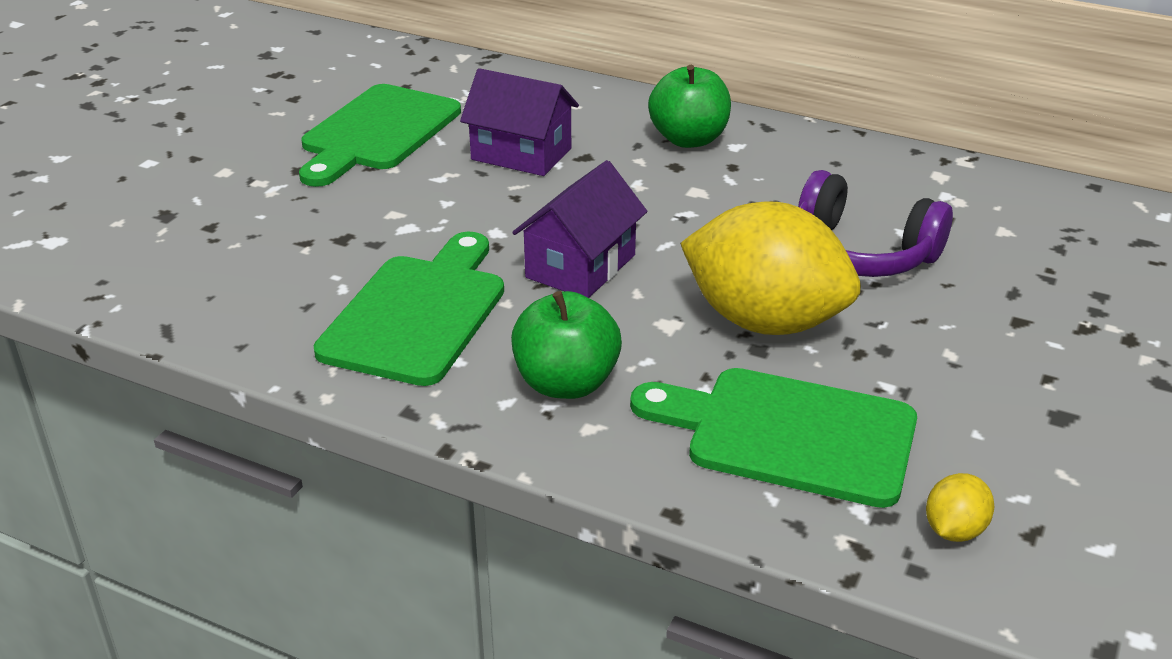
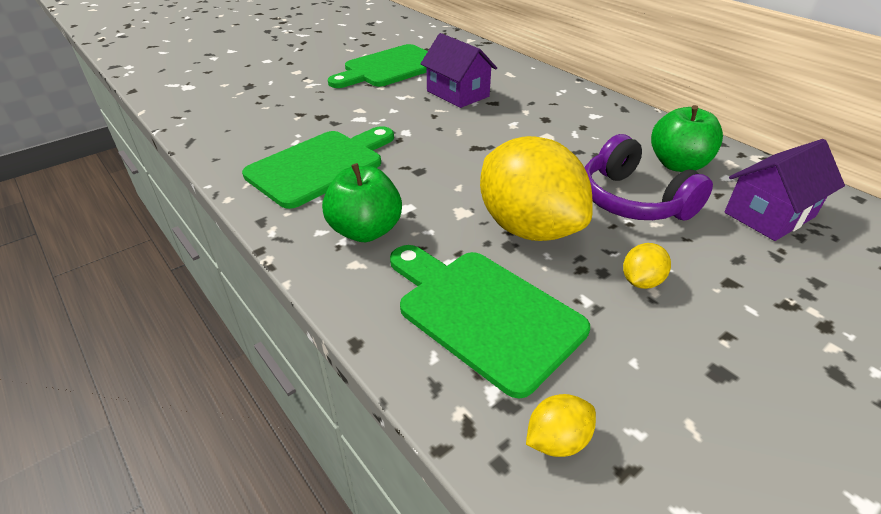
camera: 25 degrees right, 5 degrees up
(581, 266) = (437, 162): purple house -> purple house (769, 215)
(689, 139) = (566, 106): green apple -> green apple (678, 164)
(930, 347) = (641, 281): none -> yellow lemon

